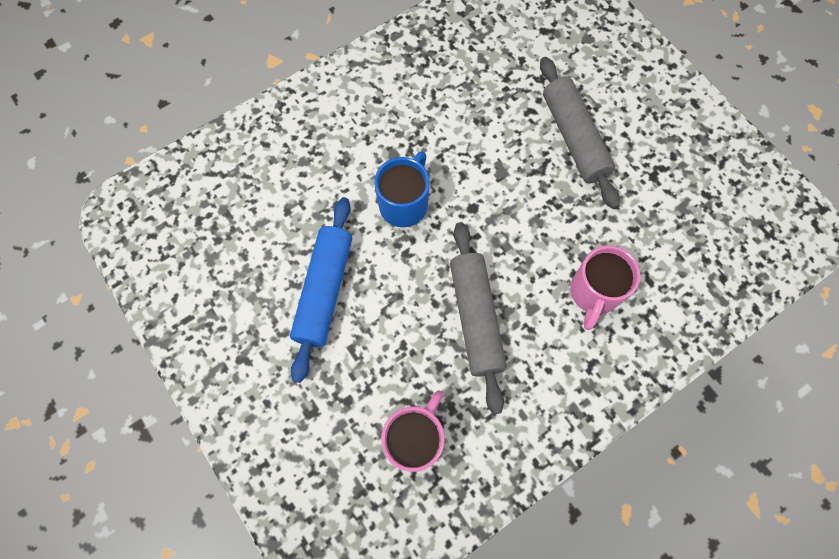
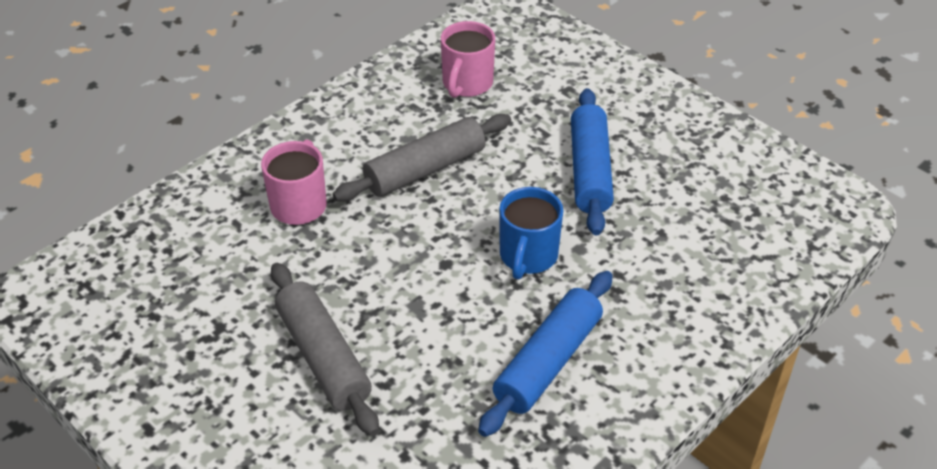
camera: 170 degrees right, 25 degrees down
(412, 109) = (548, 362): none -> blue rolling pin
(475, 318) = (425, 169): grey rolling pin -> grey rolling pin turned 75 degrees clockwise

